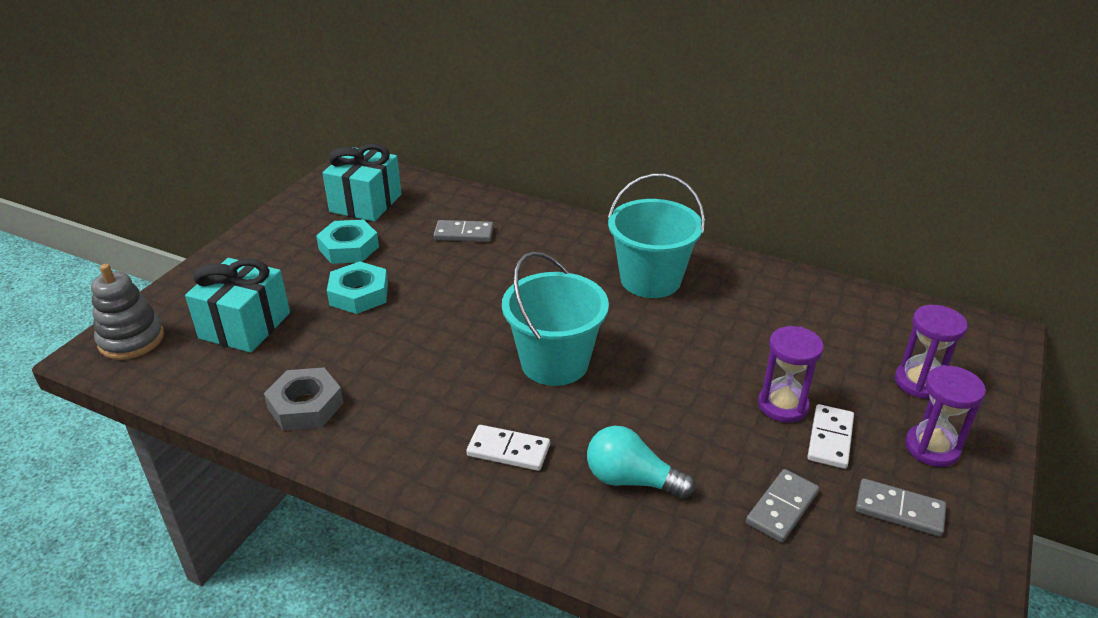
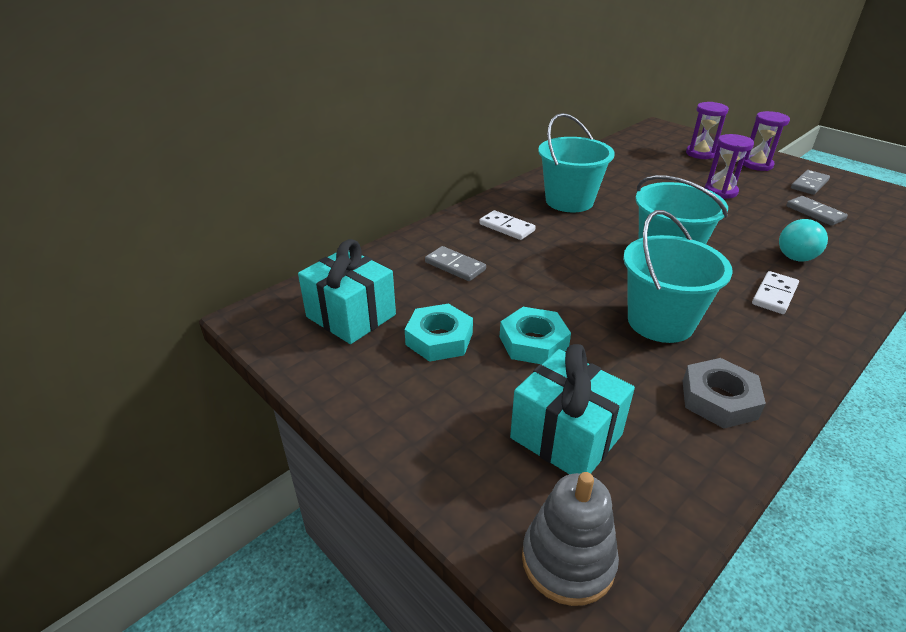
camera: 70 degrees left, 0 degrees up
(418, 364) = (660, 322): none -> turquoise bucket
(464, 234) = (455, 266): grey domino -> grey domino turned 75 degrees counterclockwise
(830, 438) = (751, 186): white domino -> white domino (506, 227)

